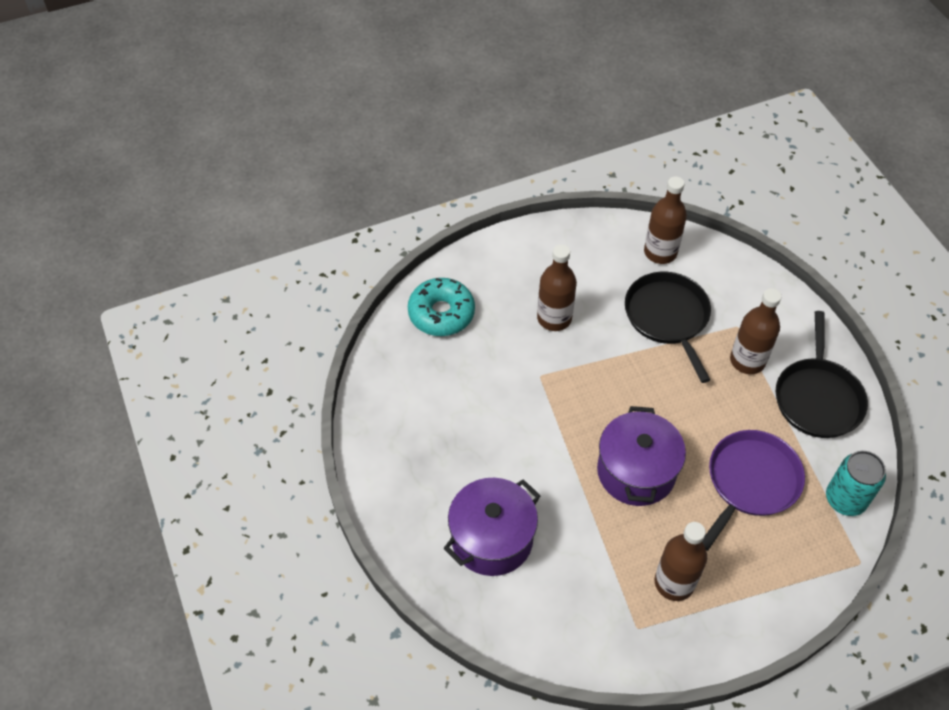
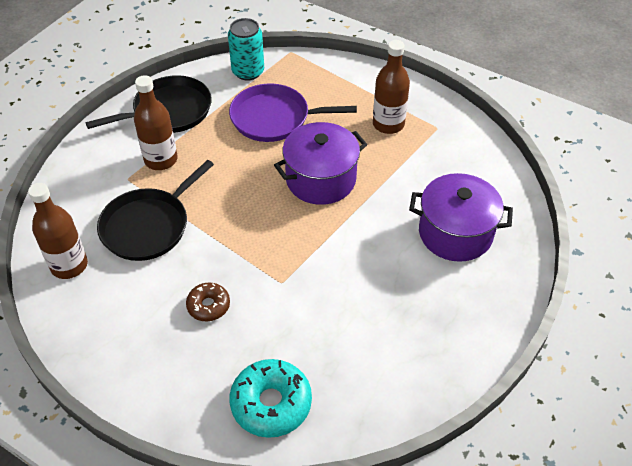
camera: 125 degrees left, 5 degrees down
(554, 318) = (208, 306): brown bottle -> brown donut

